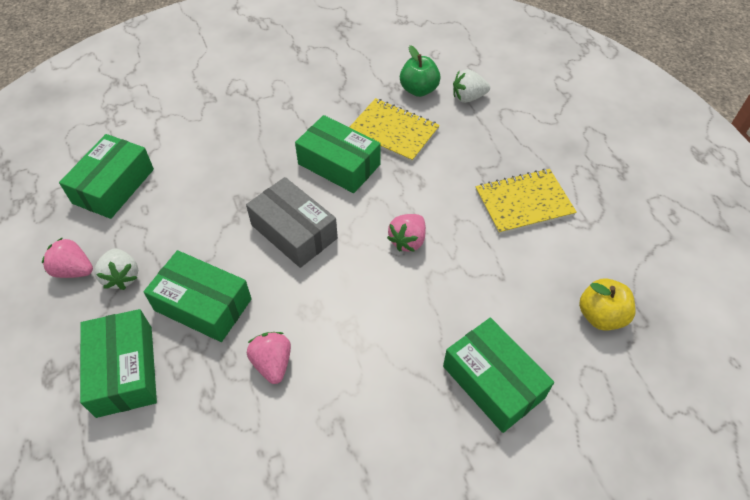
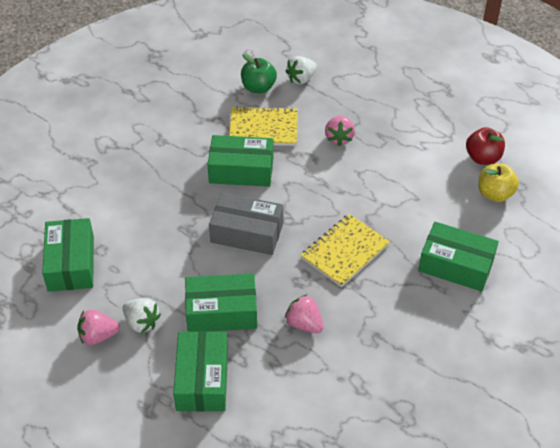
camera: 30 degrees left, 5 degrees down
(124, 370) = (202, 379): green box -> green box turned 45 degrees clockwise
(408, 241) = (335, 202): pink strawberry -> pink strawberry (339, 138)
(524, 203) = (396, 141): yellow notebook -> yellow notebook (345, 251)
(614, 265) = (483, 158): none -> red apple

